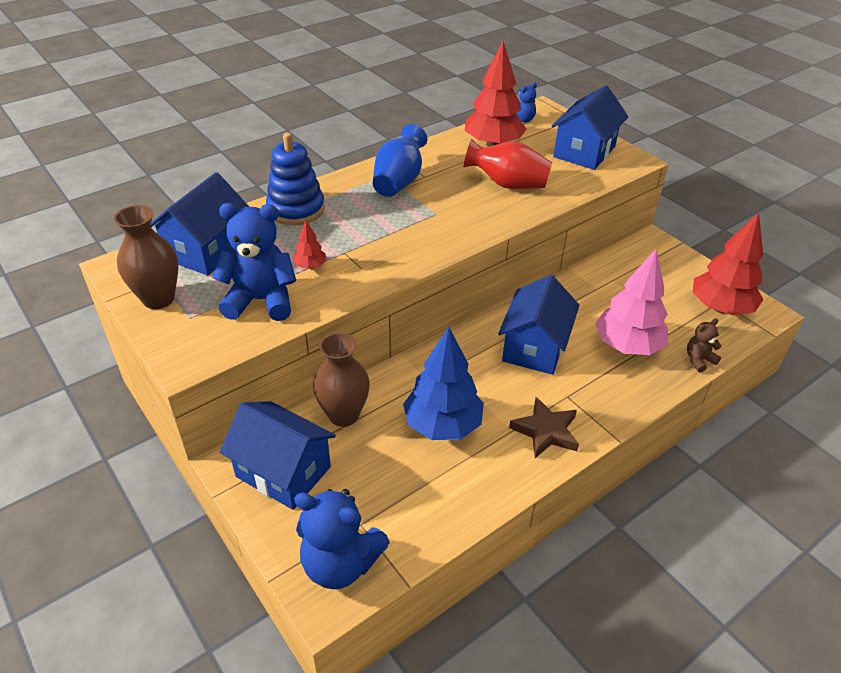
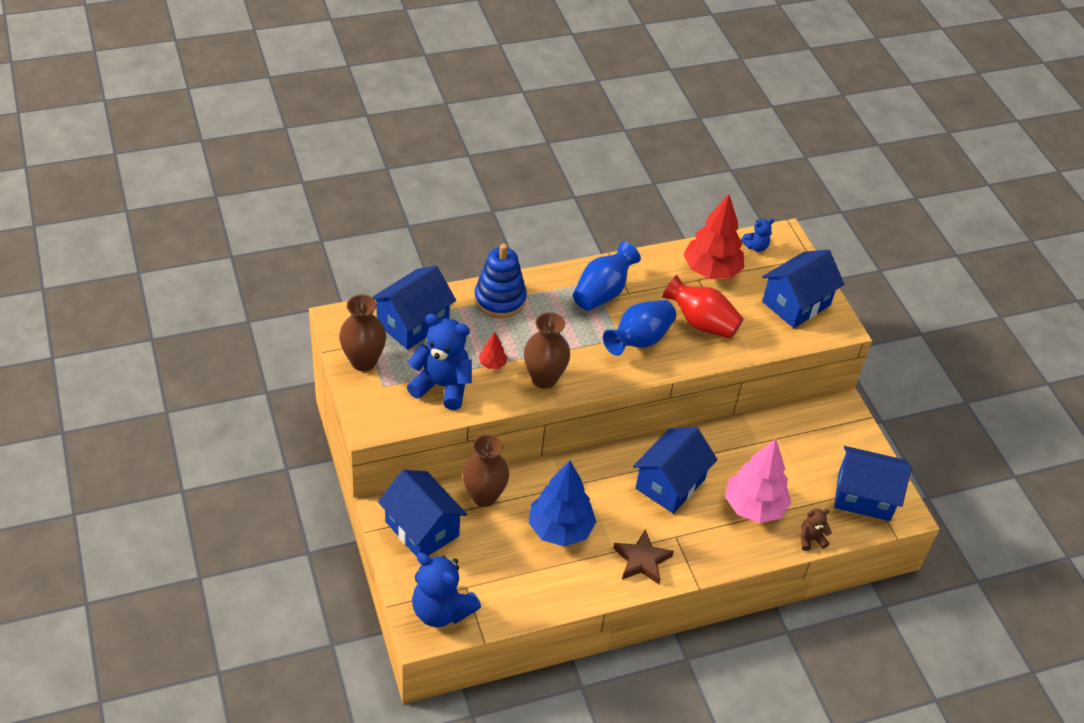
camera: 15 degrees right, 5 degrees up
(373, 266) = (544, 378): none -> brown vase
(455, 211) = (639, 340): none -> blue vase
(720, 308) = (864, 496): red tree -> blue house

